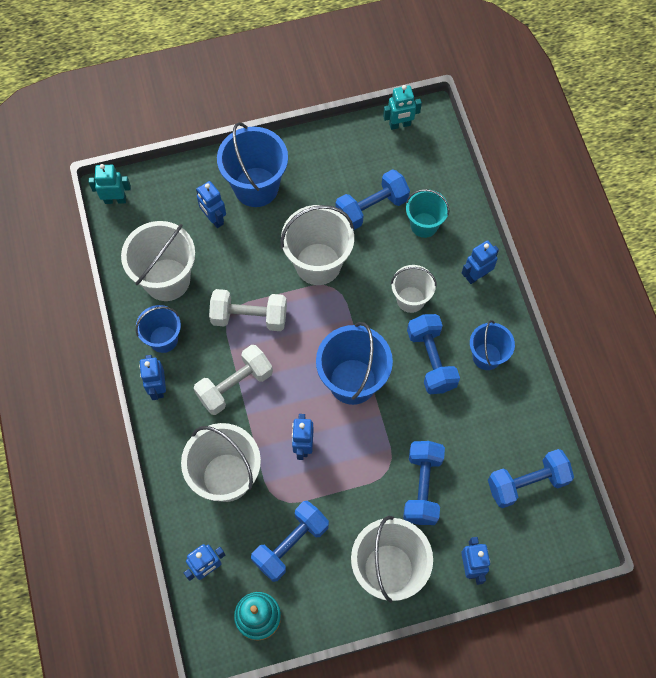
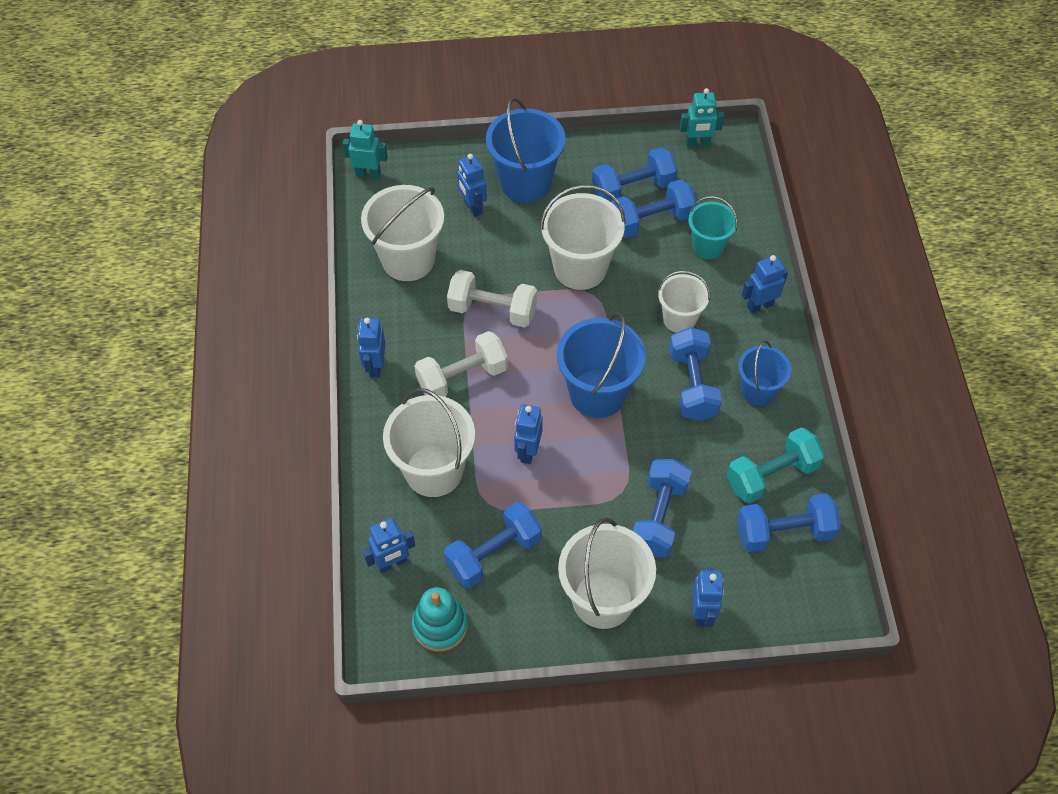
camera: 10 degrees right, 10 degrees down
(163, 339) = (392, 318): blue bucket -> none
(350, 178) = (633, 189): none -> blue dumbbell
(509, 433) = (771, 475): none -> turquoise dumbbell

